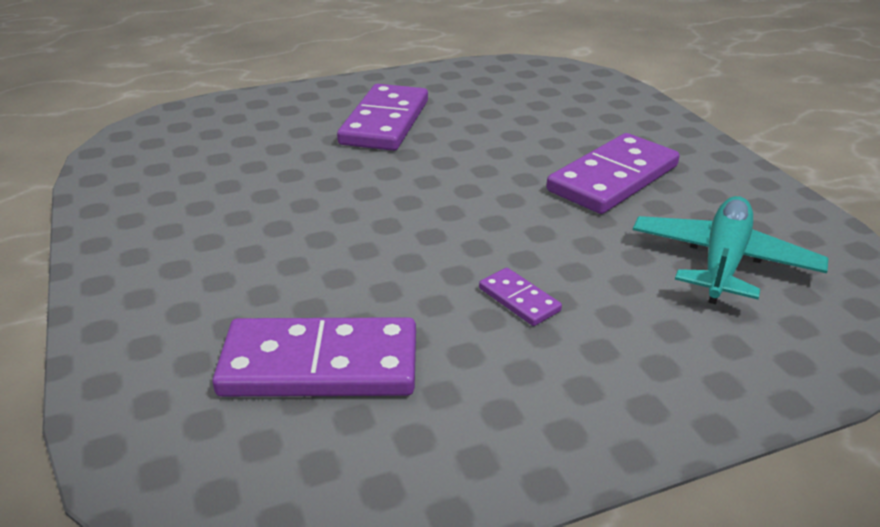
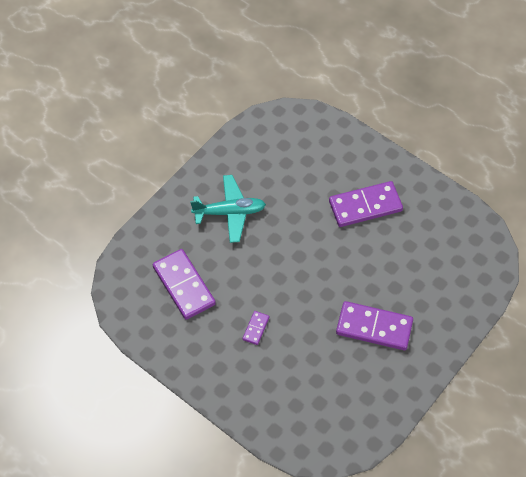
camera: 60 degrees right, 25 degrees up
(722, 261) = (328, 391): turquoise plane -> turquoise plane (229, 212)

